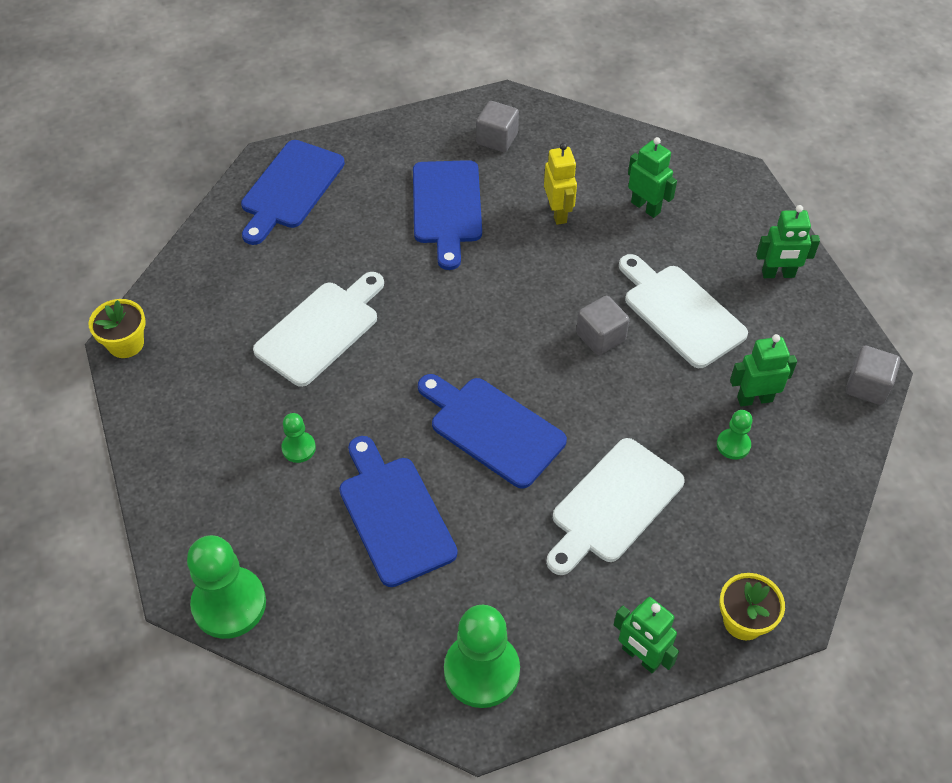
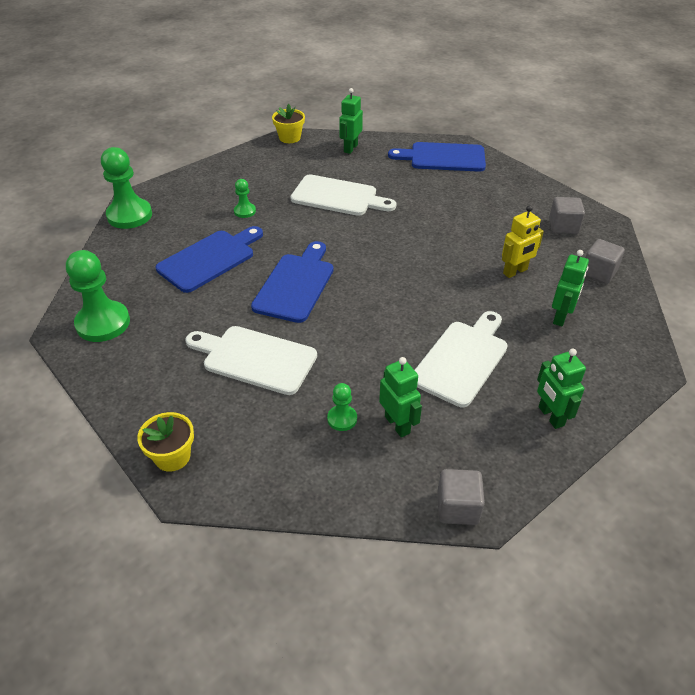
camera: 70 degrees right, 10 degrees down
(447, 207) = (478, 220): blue cutting board -> none
(600, 337) = (408, 319): grey cube -> grey cube (598, 272)
(640, 657) = (128, 400): green robot -> green robot (350, 148)

